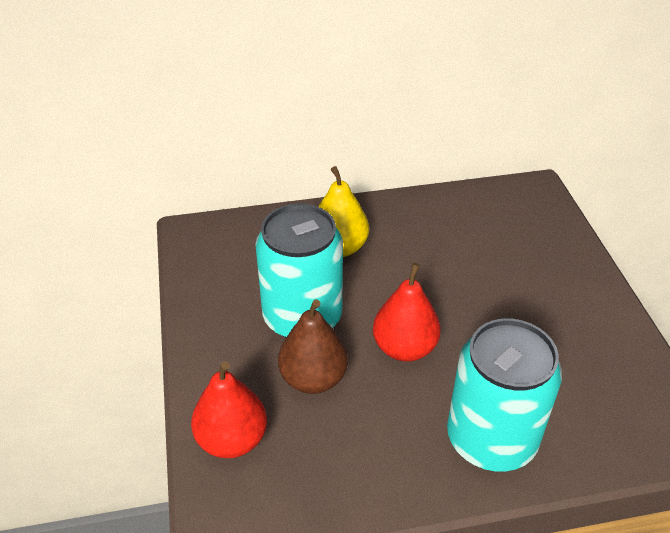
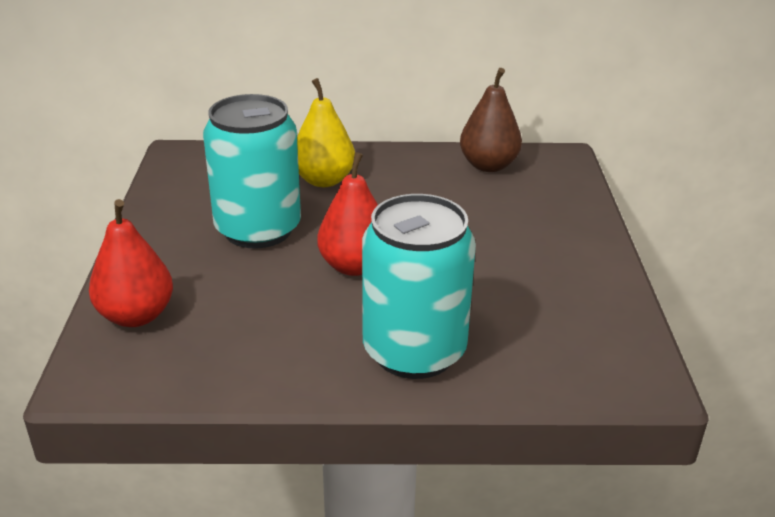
camera: 10 degrees right, 10 degrees down
(313, 378) = (245, 278): brown pear -> brown pear (488, 165)

